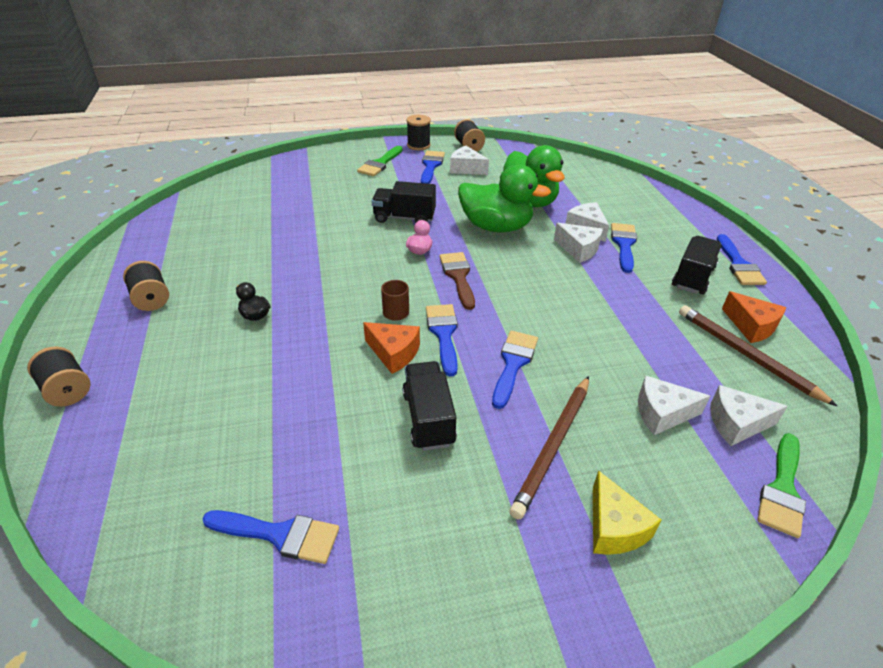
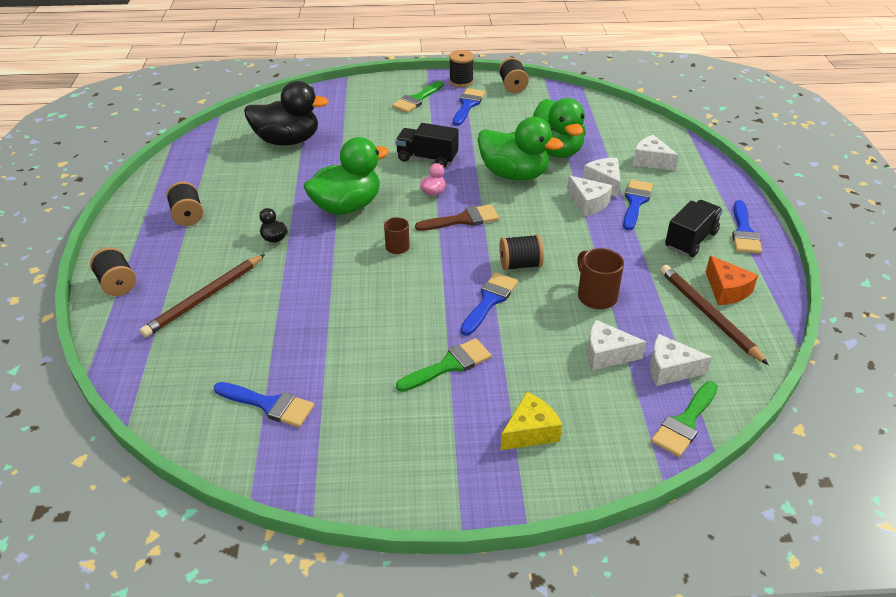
camera: 10 degrees right, 0 degrees up
(255, 211) = (287, 141): none -> black duck
(331, 273) = (347, 206): none -> green duck
(394, 353) = (387, 281): orange cheese -> none
(428, 418) = (403, 336): black truck -> none
(443, 334) = (435, 269): blue brush -> none
(458, 276) = (463, 219): brown brush -> brown brush turned 75 degrees clockwise
(466, 169) = (502, 111): white cheese -> white cheese (651, 161)
(491, 449) = (449, 365): none -> green brush
(532, 319) = (520, 265): none -> black spool
(554, 446) = (502, 368): brown pencil -> brown pencil (205, 298)
(614, 527) = (530, 431): yellow cheese -> yellow cheese turned 120 degrees counterclockwise
(624, 346) = (596, 296): none -> brown mug

